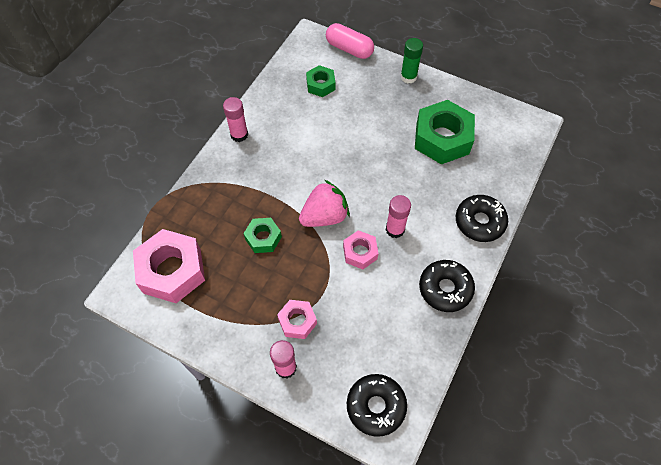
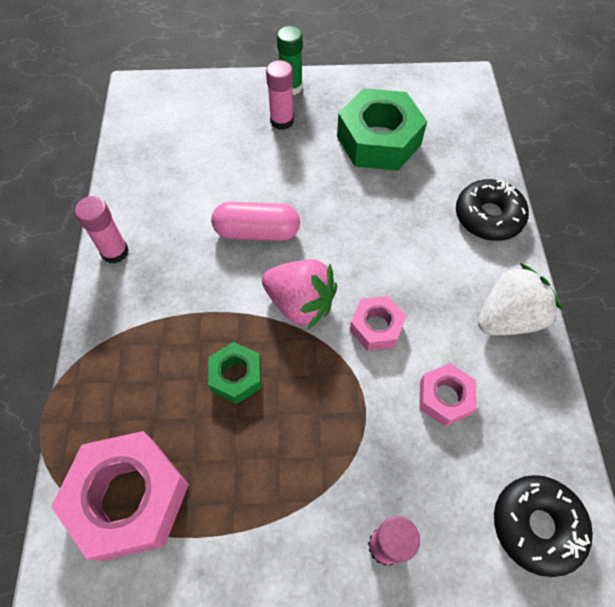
camera: 30 degrees left, 0 degrees up
(297, 321) = (357, 468): pink nut -> pink nut (445, 398)
(320, 85) = (187, 141): green nut -> none
(324, 216) = (300, 303): pink strawberry -> pink strawberry turned 90 degrees clockwise
(349, 49) = (197, 84): pink capsule -> pink capsule (257, 231)
(395, 229) = (399, 275): pink glue stick -> pink glue stick (282, 121)
(445, 289) = (508, 318): black donut -> white strawberry

